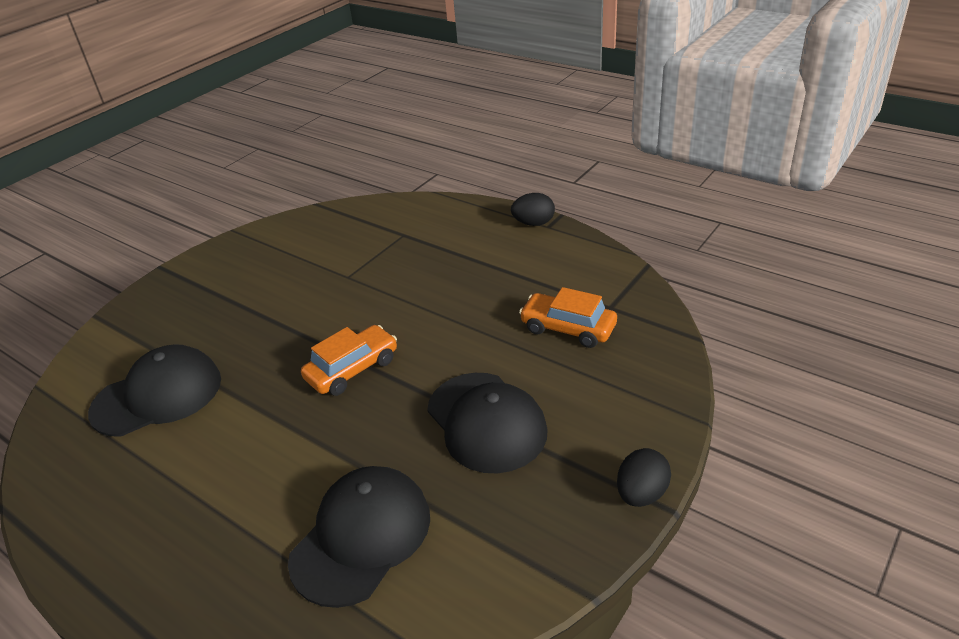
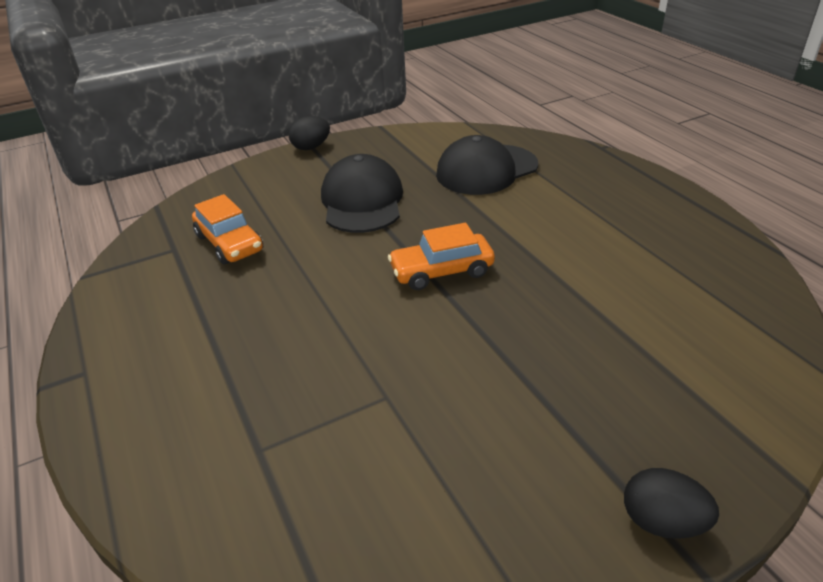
camera: 155 degrees left, 0 degrees up
(157, 395) = (655, 311): black cap -> none
(533, 223) = (90, 385): black egg -> black egg (662, 522)

